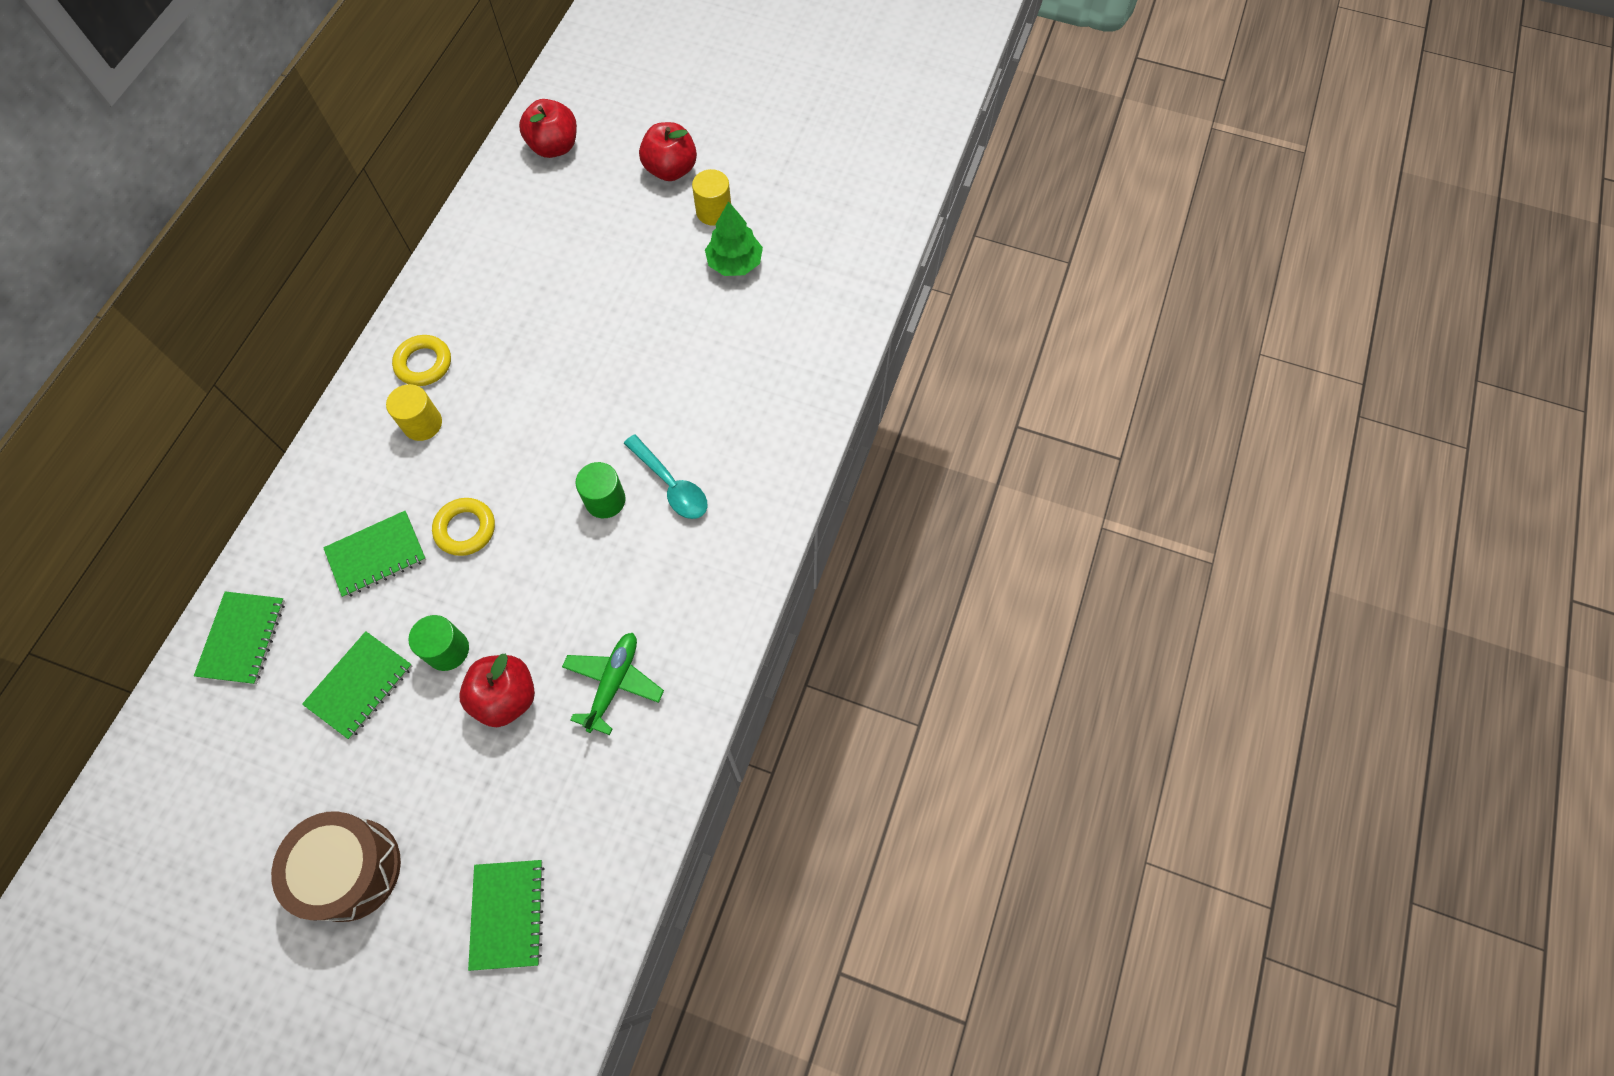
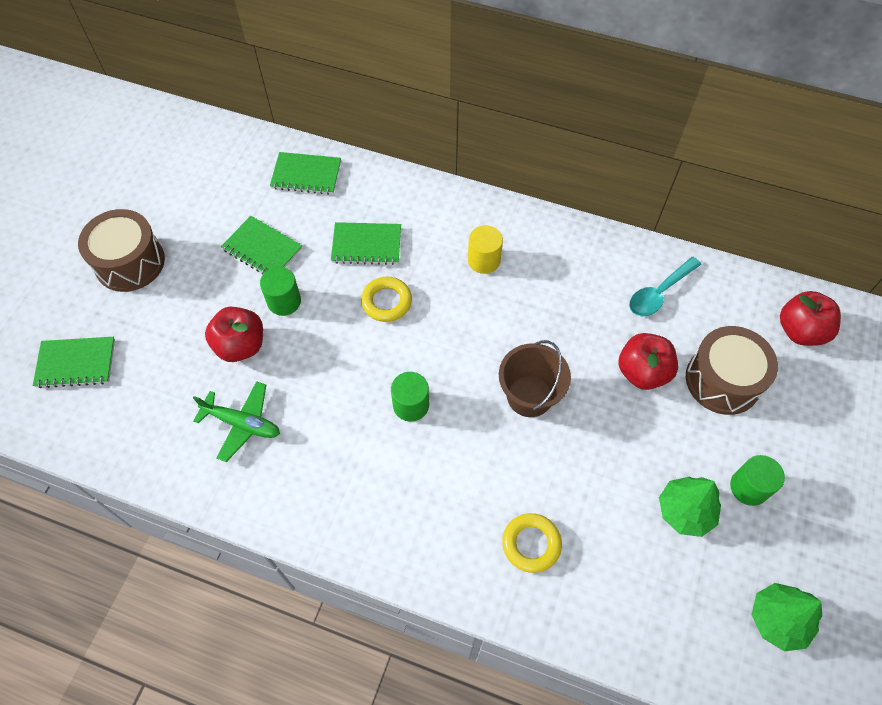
camera: 90 degrees right, 5 degrees down
(377, 555) = (366, 245): green notebook -> green notebook turned 60 degrees counterclockwise
(424, 364) = (542, 254): yellow ring -> yellow ring (531, 544)
(602, 216) = (723, 380): none -> brown drum
(604, 384) = (529, 396): none -> brown bucket
(671, 169) = (796, 441): red apple -> red apple (642, 372)
(671, 485) = (425, 460): turquoise spoon -> turquoise spoon (659, 293)
(714, 211) = (749, 487): yellow cylinder -> green cylinder
(832, 209) = (777, 619): none -> green tree

